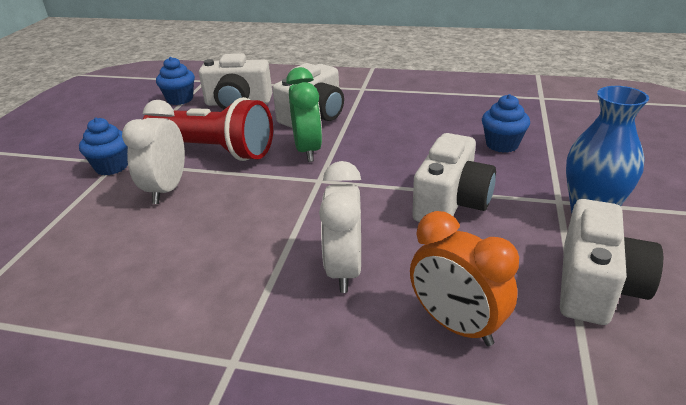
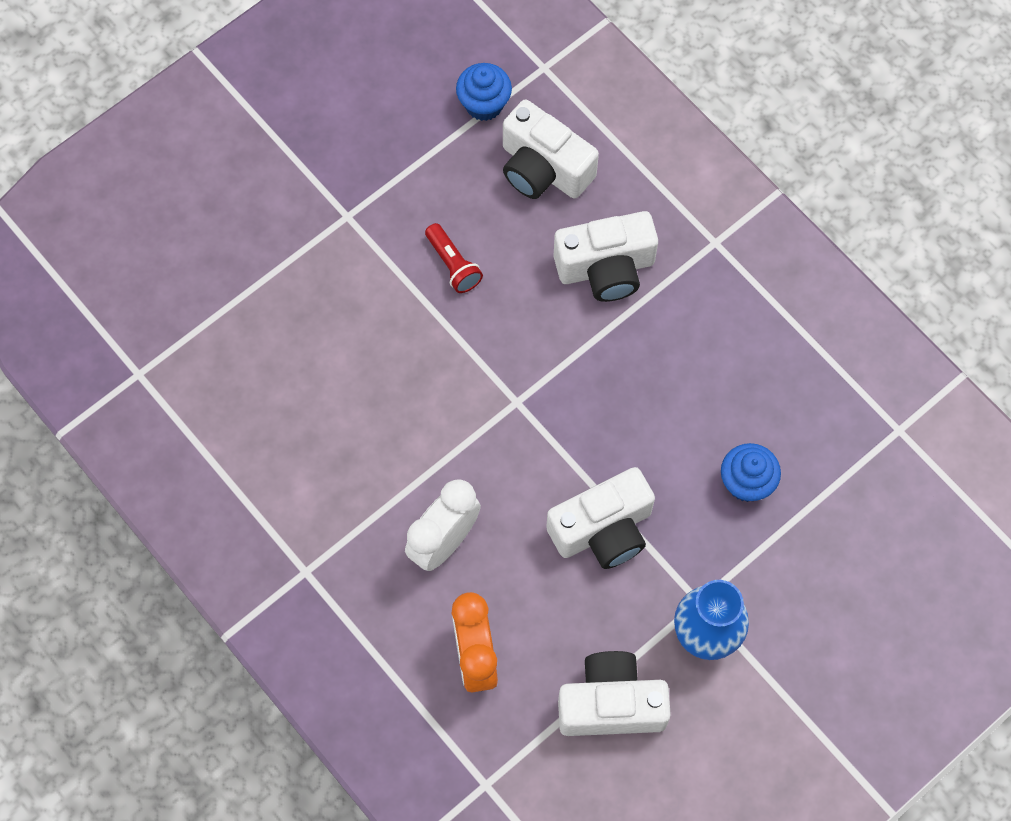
camera: 35 degrees right, 35 degrees up
(112, 167) = (338, 222): blue cupcake -> none
(167, 189) = (369, 309): white clock -> none
(213, 150) = (453, 264): red flashlight -> red flashlight, size x0.45
(308, 150) = (545, 339): green clock -> none
(596, 286) = (611, 704): white camera -> white camera turned 150 degrees counterclockwise

